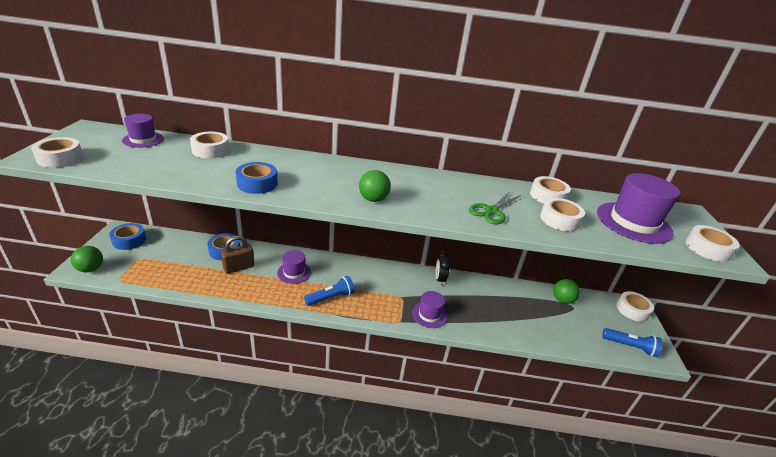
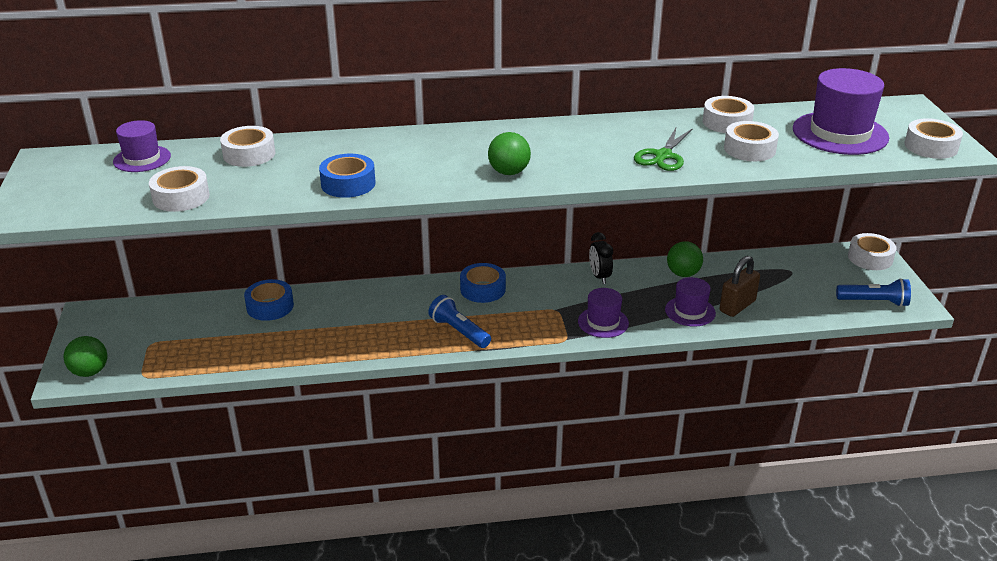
camera: 10 degrees left, 0 degrees up
(60, 158) = (58, 206): white tape -> white tape (181, 197)
(129, 240) = (116, 324): blue tape -> blue tape (483, 289)
(239, 267) = (306, 323): brown padlock -> brown padlock (737, 306)
(294, 272) = (389, 312): purple hat -> purple hat (690, 311)
(331, 297) = (459, 331): blue flashlight -> blue flashlight turned 90 degrees counterclockwise
(562, 300) = (774, 266): green ball -> green ball (683, 274)

